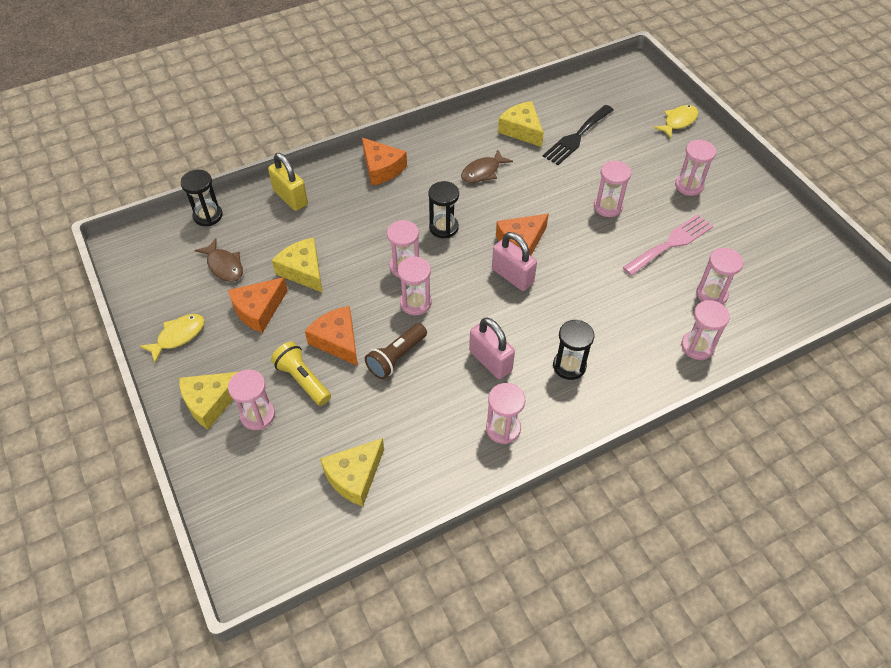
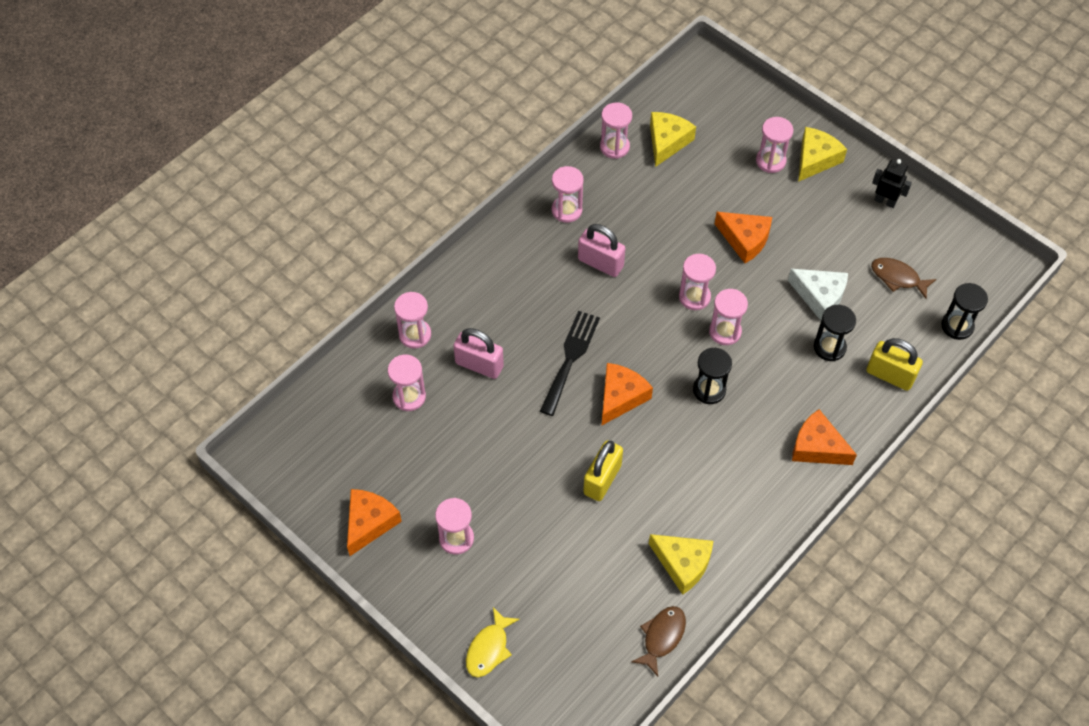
camera: 160 degrees right, 5 degrees up
(178, 336) = (885, 201): yellow fish -> black robot
(259, 310) = (833, 246): orange cheese -> orange cheese (369, 523)
(303, 271) = (819, 296): yellow cheese -> white cheese
(303, 380) = (753, 198): yellow flashlight -> none
(396, 357) = (684, 241): brown flashlight -> none
(483, 172) = (701, 480): brown fish -> brown fish (662, 637)
(512, 276) = (614, 355): pink padlock -> pink padlock (479, 365)
(560, 192) = (602, 479): none -> yellow padlock
(569, 366) = (528, 280): black hourglass -> black hourglass (829, 347)
(577, 137) = (611, 575): black fork -> black fork (570, 358)
(607, 207) = (543, 475): pink hourglass -> pink hourglass (614, 147)
(671, 243) = (462, 447): pink fork -> none

